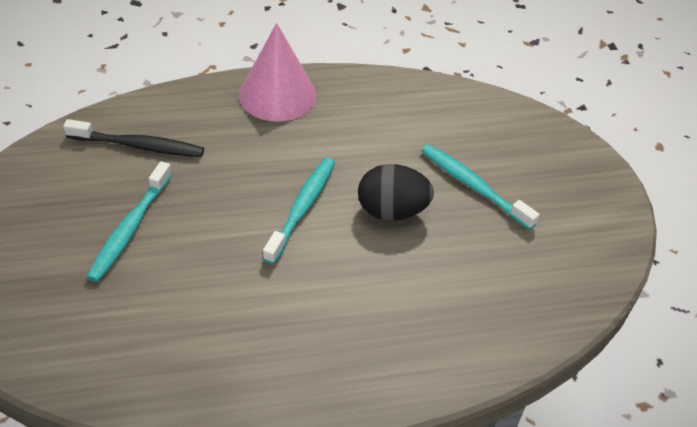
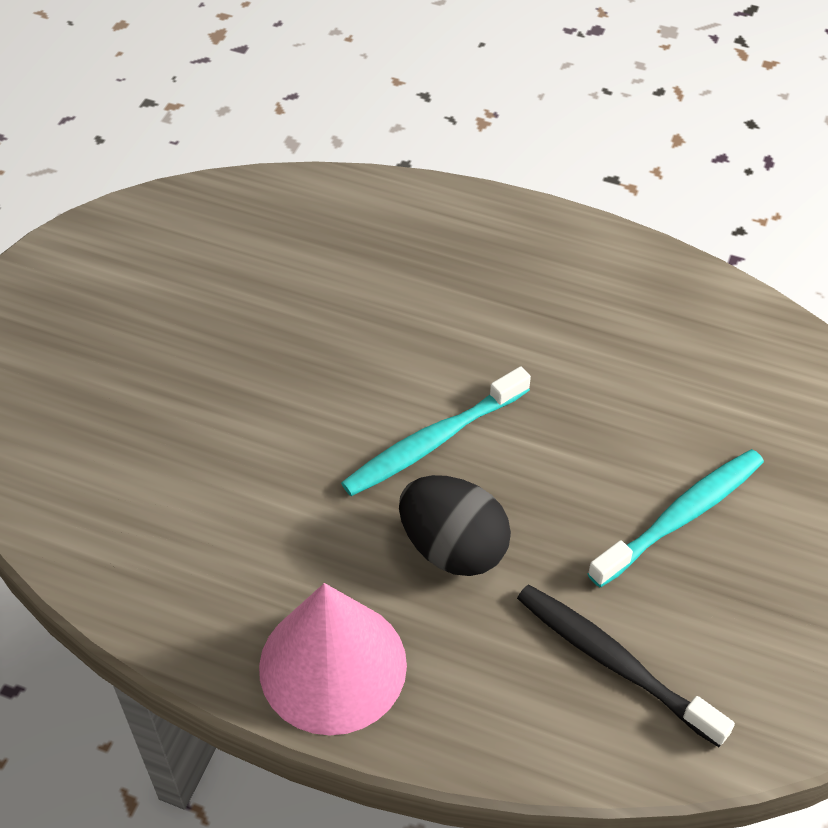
camera: 145 degrees left, 5 degrees up
(392, 211) = (320, 385): black egg -> black egg (453, 547)
(473, 186) = (184, 370): turquoise toothbrush -> none

